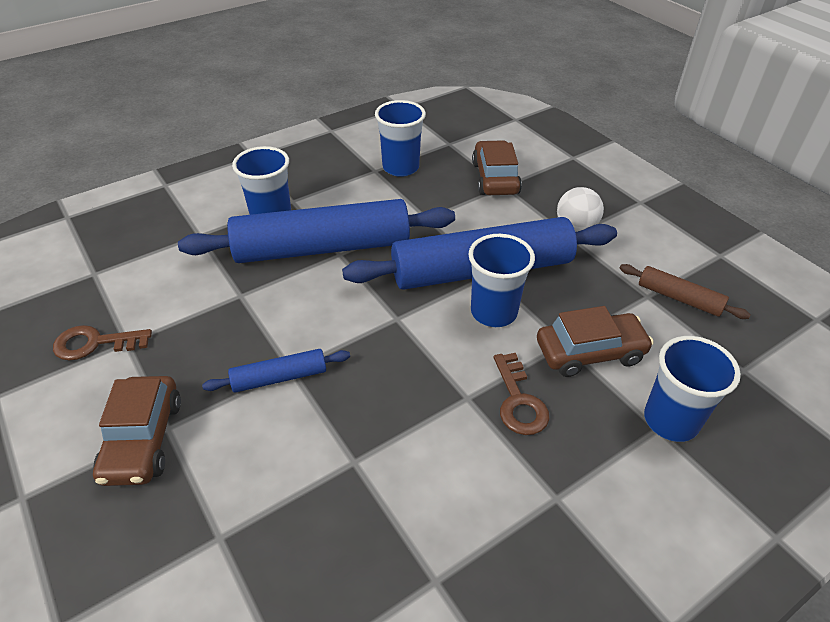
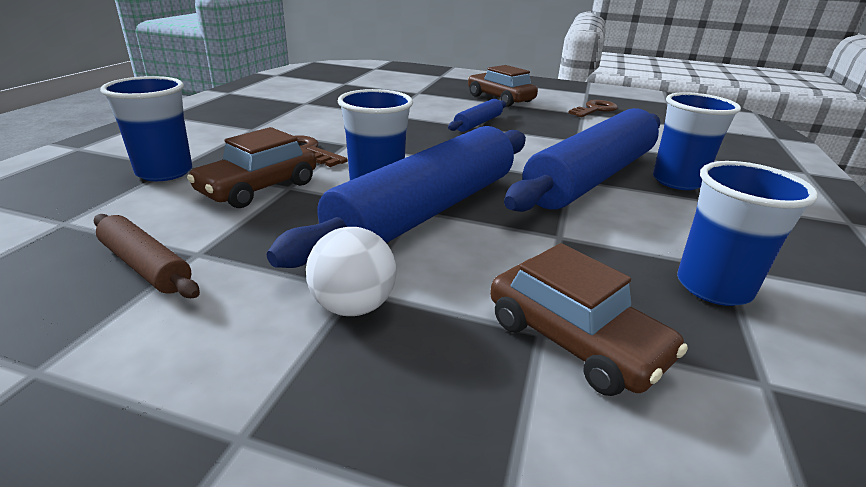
camera: 140 degrees right, 15 degrees down
(679, 298) = (145, 266): brown rolling pin -> brown rolling pin turned 45 degrees clockwise

